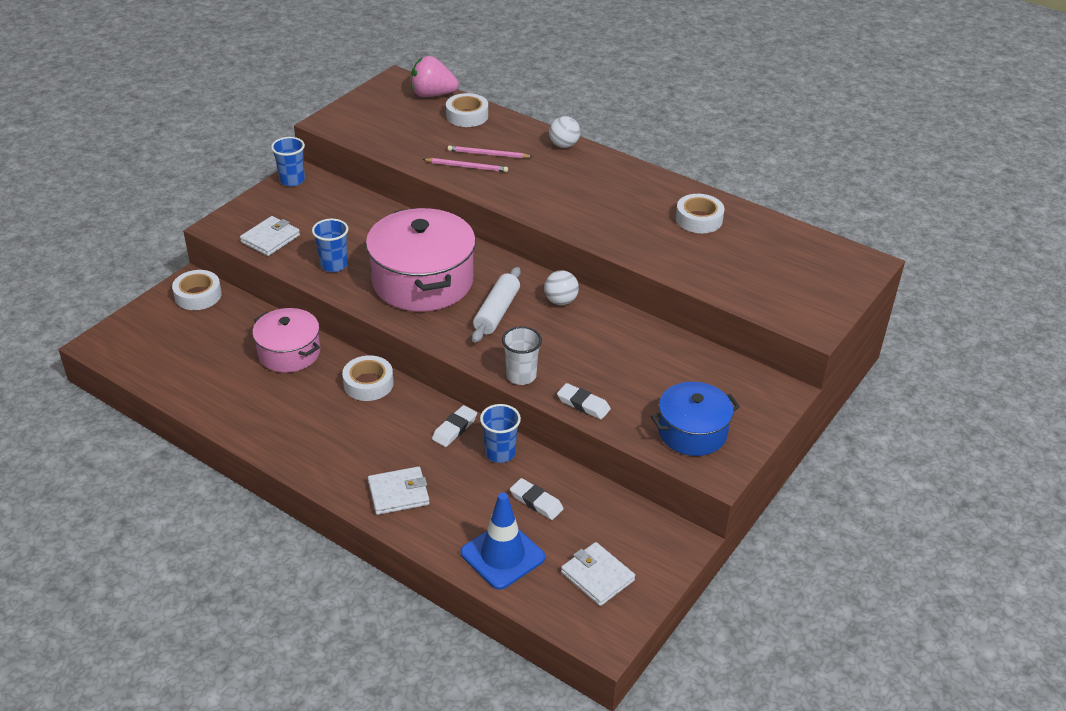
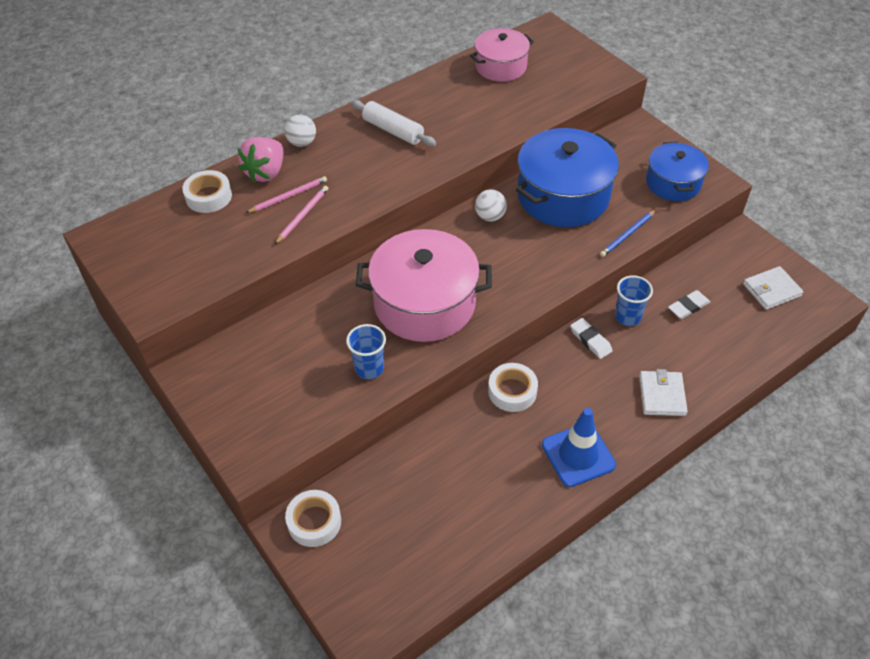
camera: 70 degrees left, 10 degrees up
(270, 239) = (297, 417): white wallet -> none
(289, 353) = (445, 448): pink pot -> pink pot (501, 66)
(292, 180) = (193, 381): blue cup -> none
(432, 95) = (150, 214): pink strawberry -> pink strawberry (266, 172)
(488, 154) = (289, 196): pink pencil -> pink pencil turned 150 degrees counterclockwise
(496, 312) = (490, 261): white rolling pin -> white rolling pin (393, 131)
(502, 555) = (743, 341): blue traffic cone -> blue traffic cone (578, 455)
(521, 376) = (582, 264): white cup -> none
(583, 404) = (627, 235): white eraser -> blue pencil
(620, 347) = (563, 196): none -> blue pot
(699, 219) = (456, 93): white tape -> none

